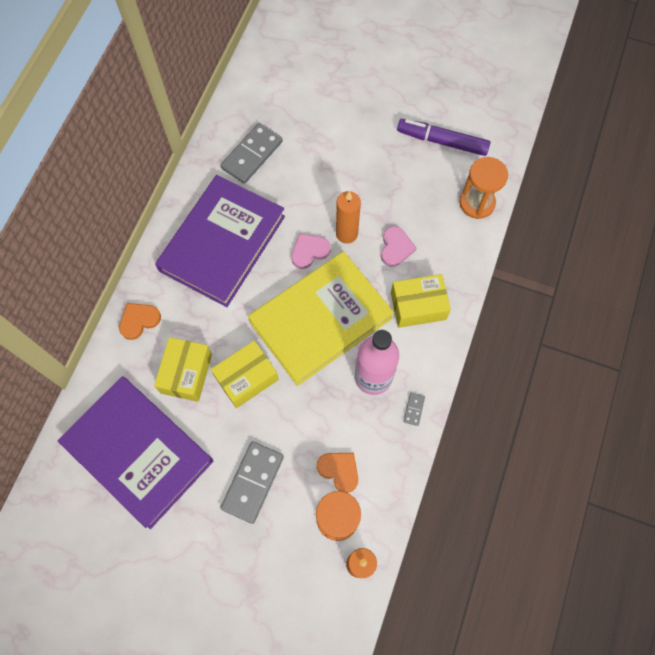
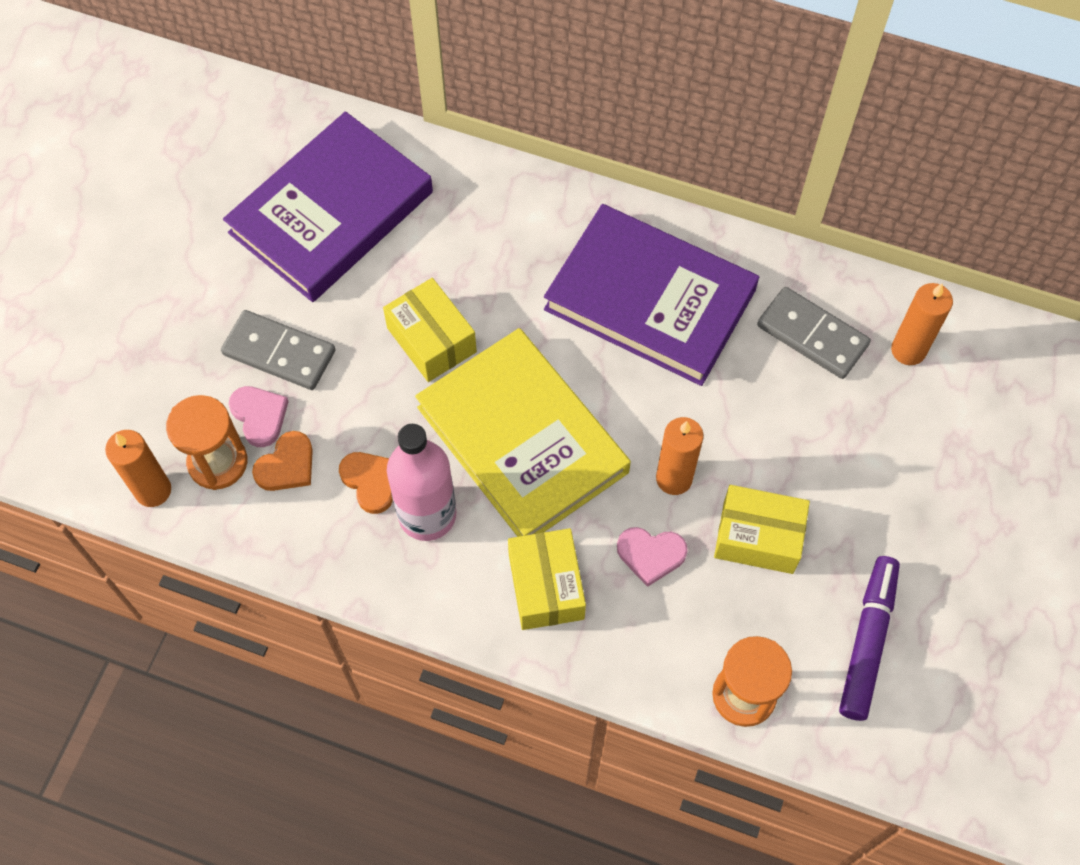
camera: 90 degrees right, 5 degrees down
(139, 321) = (522, 199): orange heart -> orange heart (371, 482)
(186, 373) = (441, 263): yellow box -> yellow box (758, 537)
(264, 107) = (908, 350): none -> orange candle
(309, 251) = (640, 423): pink heart -> pink heart (259, 416)
(413, 409) = (373, 573): grey domino -> none

